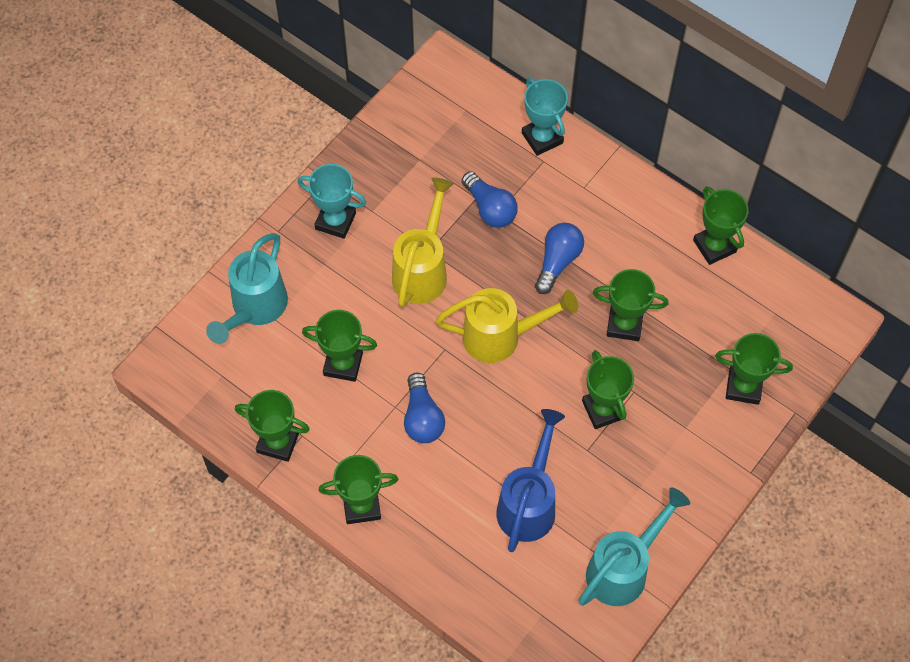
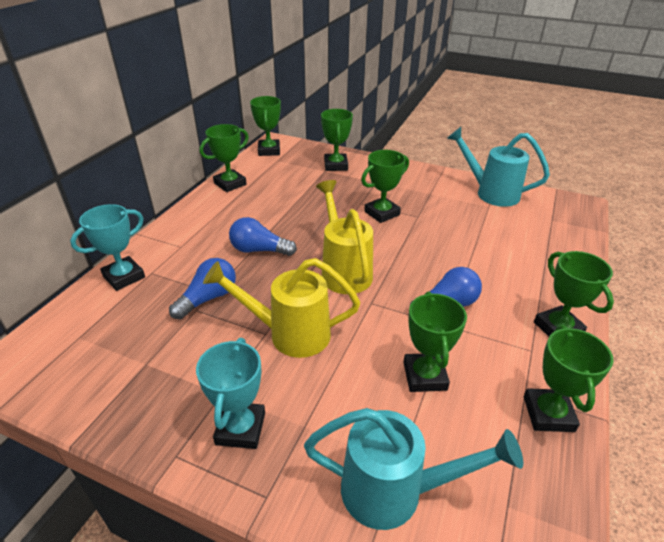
camera: 105 degrees left, 25 degrees down
(529, 503) = (478, 235): blue watering can -> none
(624, 324) = (307, 212): green trophy -> green trophy (269, 151)

